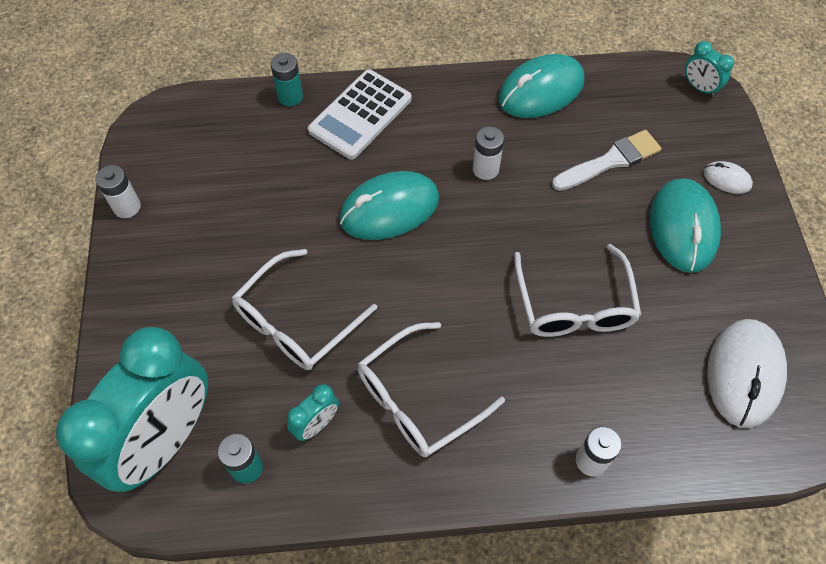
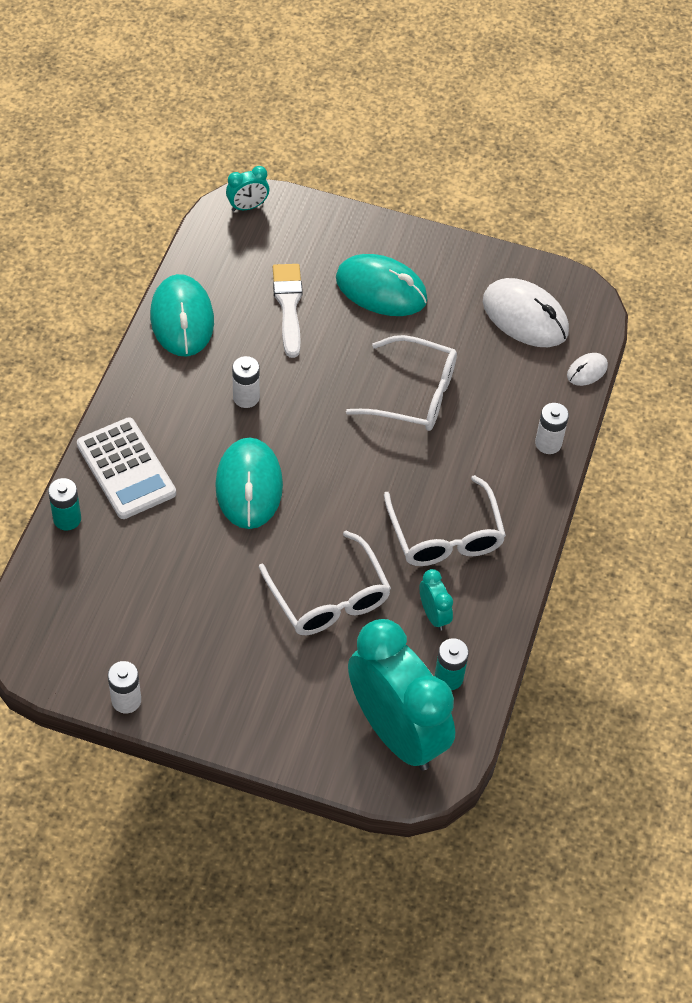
camera: 70 degrees left, 5 degrees down
(726, 179) = (351, 237): white mouse -> white mouse (587, 371)

